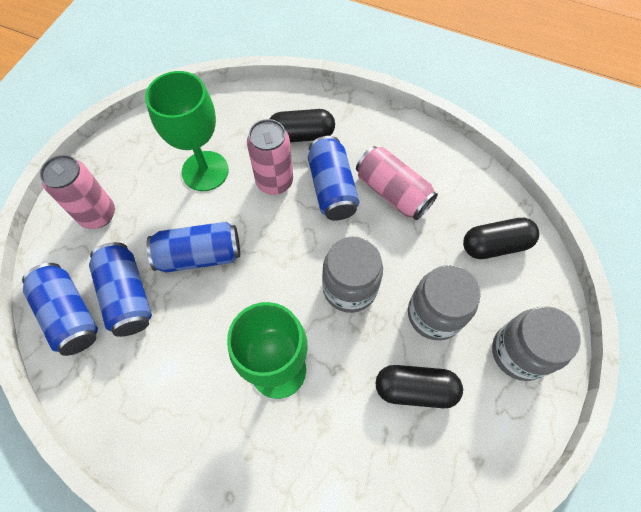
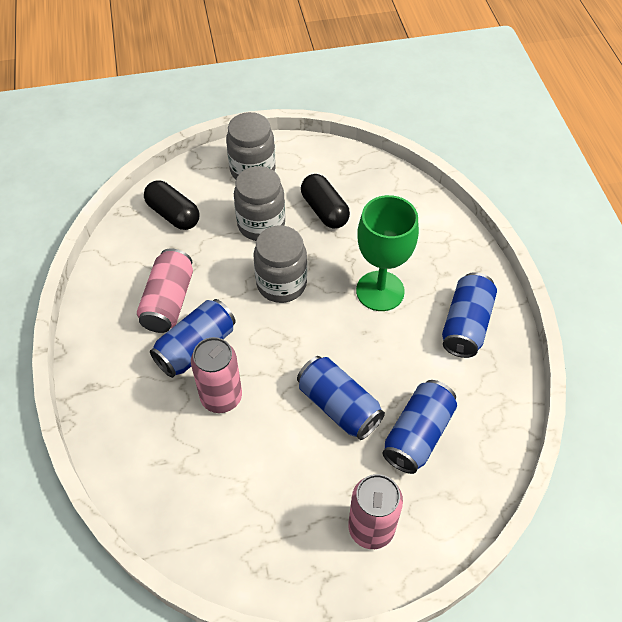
camera: 125 degrees left, 10 degrees down
(69, 315) = (471, 466): blue can -> blue can (466, 325)
(205, 171) = (252, 466): green goblet -> none
(301, 135) = (150, 409): black capsule -> none

